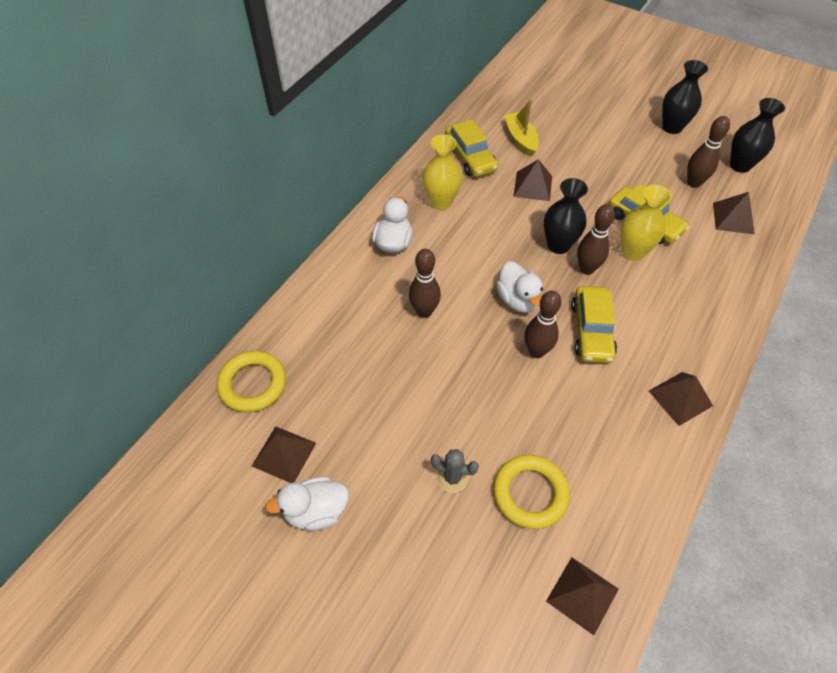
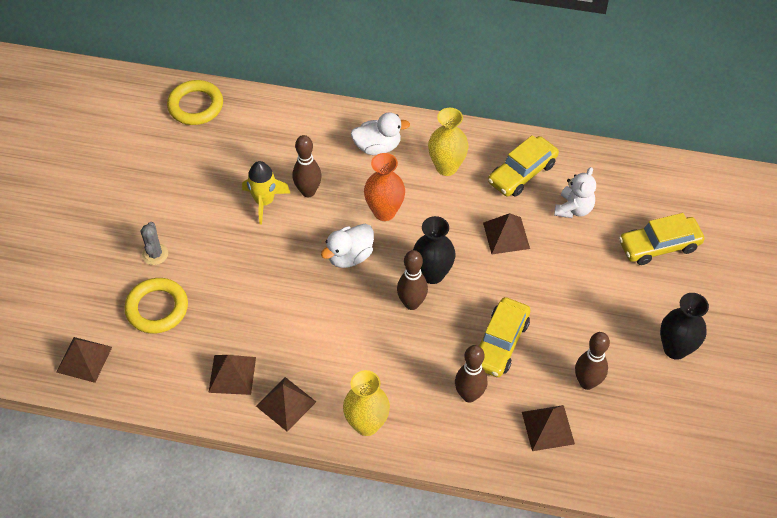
camera: 70 degrees right, 0 degrees up
(284, 454) = (143, 146): brown pyramid -> brown pyramid (232, 374)
(316, 511) = (104, 180): white duck -> none
(421, 352) = (264, 202): none -> yellow rocket
(474, 259) = (384, 212): none -> orange vase
(520, 139) = (573, 209): yellow boat -> white teddy bear
(536, 351) = (296, 283): brown bowling pin -> brown bowling pin (469, 395)
(591, 331) = (336, 321): yellow car -> yellow car (659, 246)
(633, 251) = (453, 339): yellow vase -> yellow vase (367, 424)
(740, 165) = (643, 427): black vase -> none

